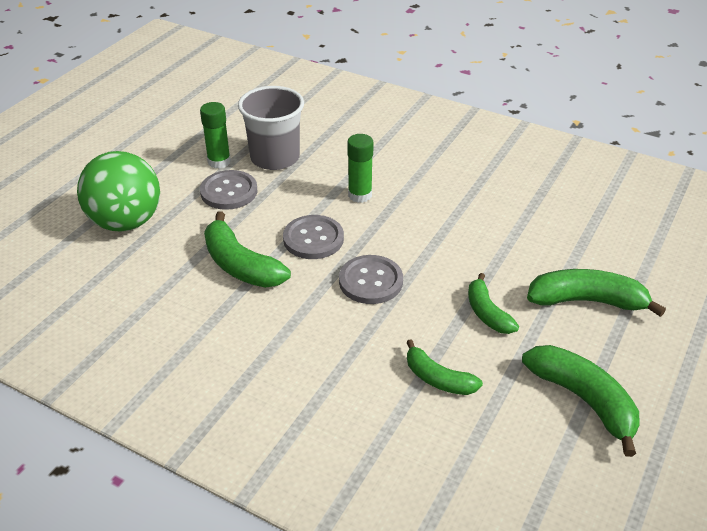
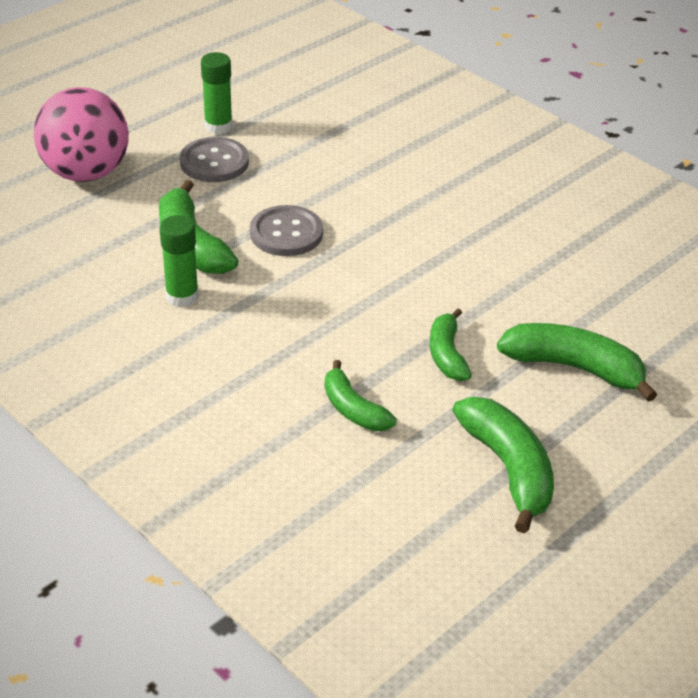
camera: 15 degrees right, 0 degrees up
(126, 222) = (86, 173): green ball -> pink ball
(275, 158) = (285, 134): grey cup -> none
(360, 195) = (364, 196): green glue stick -> green glue stick (182, 296)
(370, 281) = (329, 292): grey button -> none

